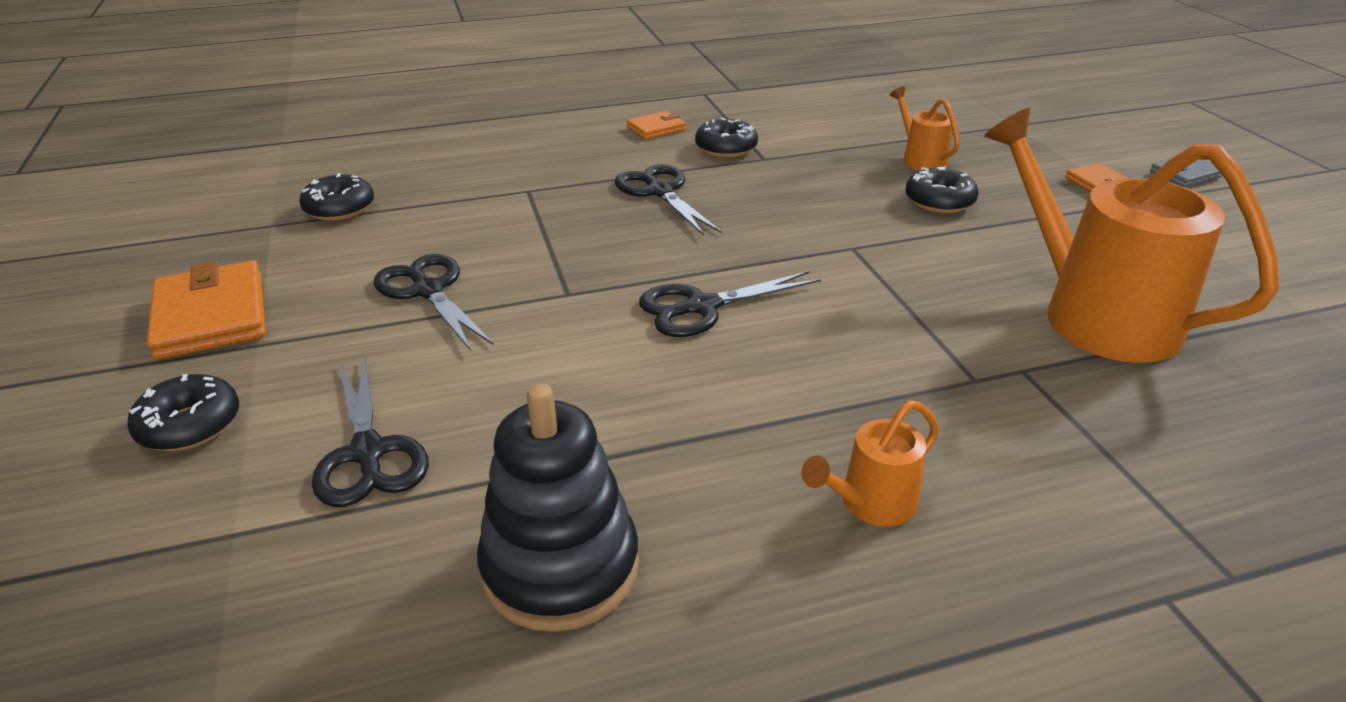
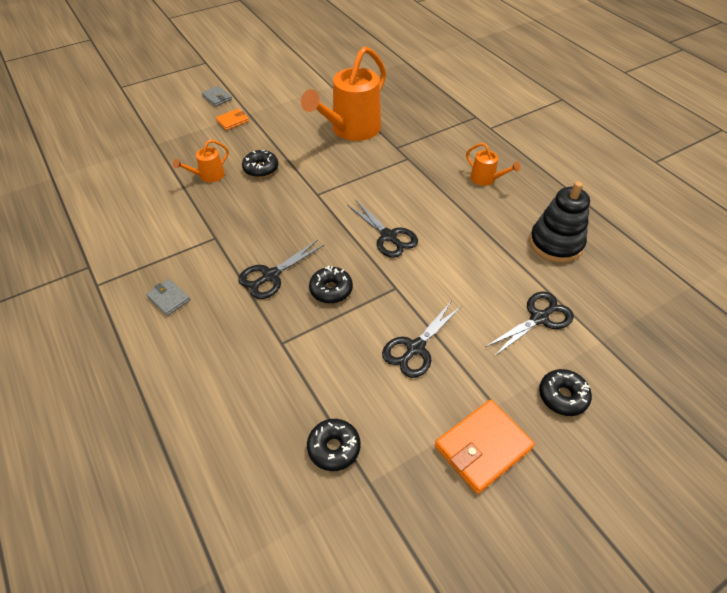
camera: 105 degrees left, 15 degrees up
(656, 128) = (169, 298): orange wallet -> grey wallet
(726, 148) = (201, 257): black donut -> black donut (331, 289)

